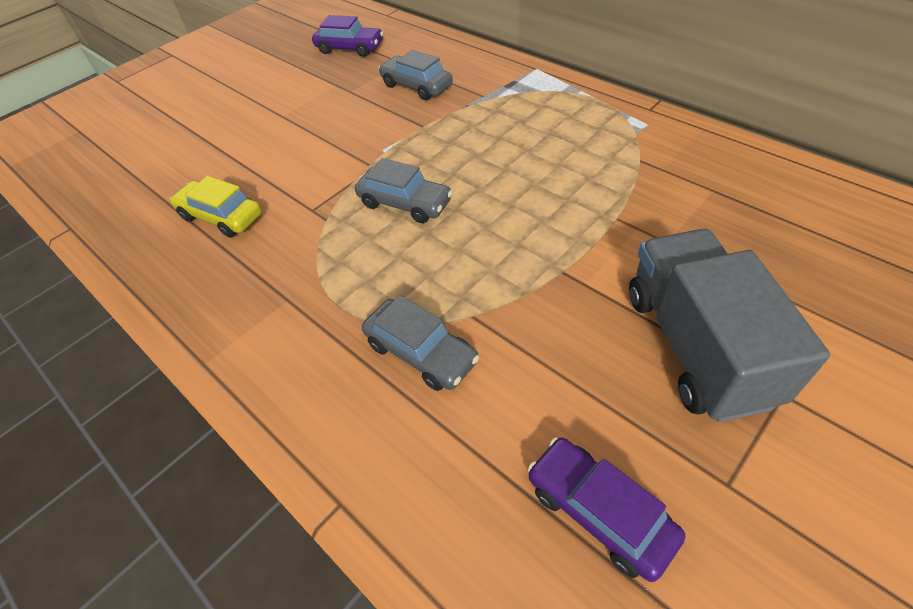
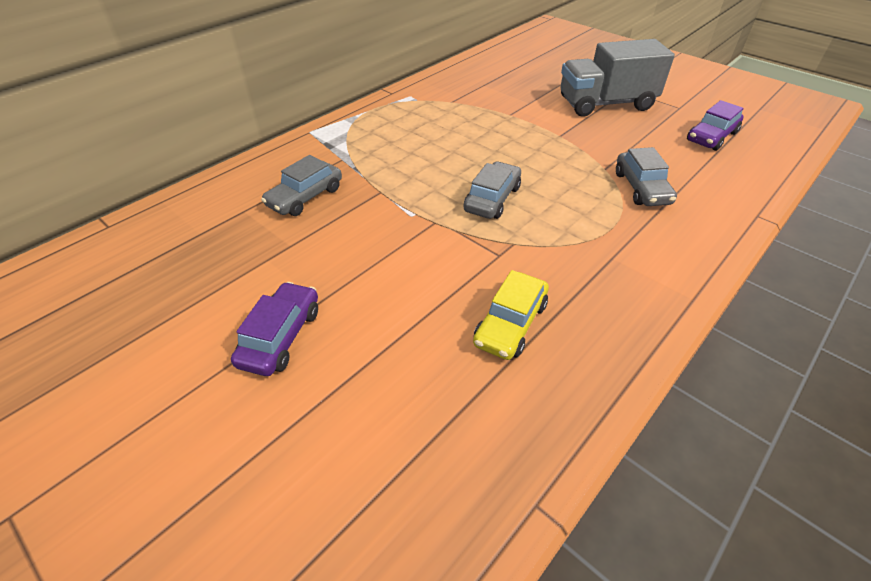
camera: 95 degrees left, 5 degrees down
(350, 48) = (181, 253): purple car -> purple car (281, 337)
(421, 352) = (641, 188): grey car -> grey car turned 135 degrees clockwise

